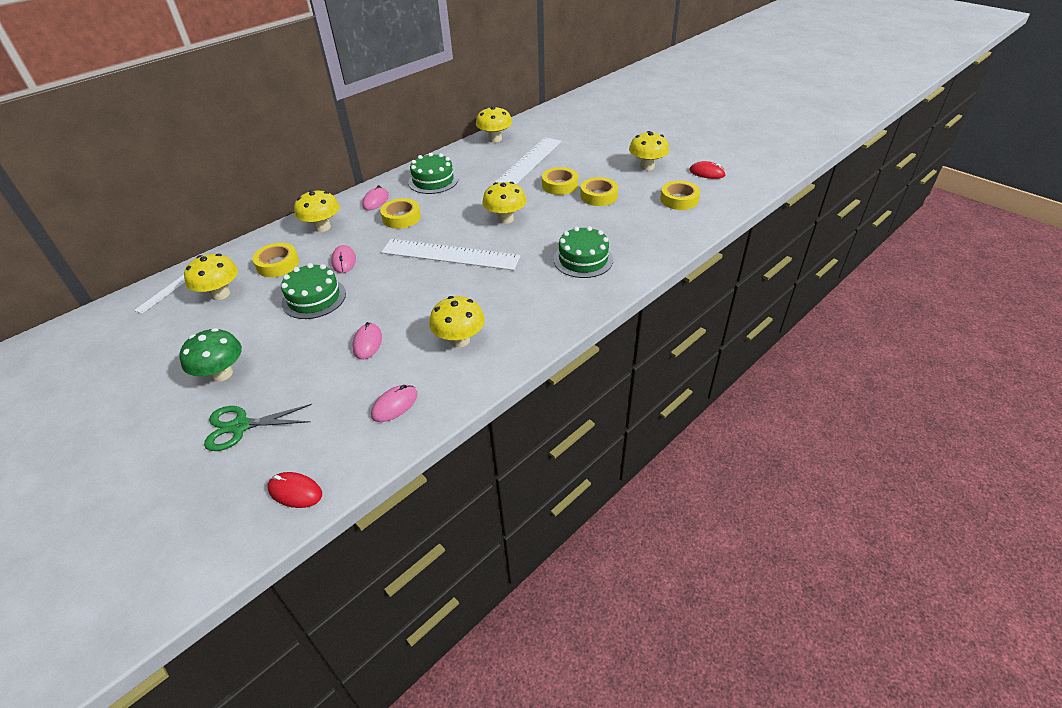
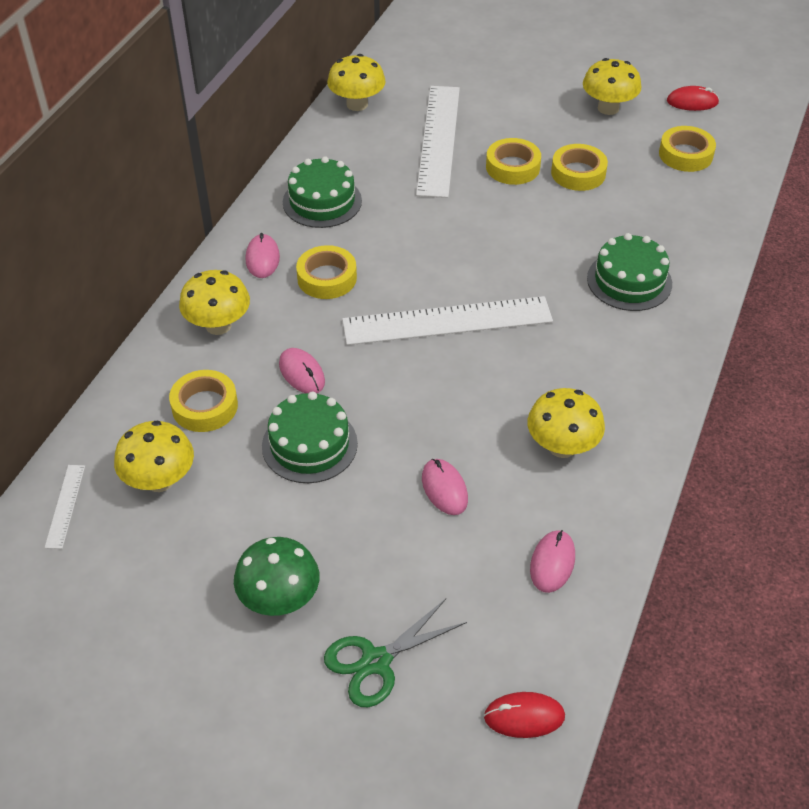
camera: 25 degrees left, 5 degrees up
(505, 219) = (479, 243): yellow mushroom -> none

